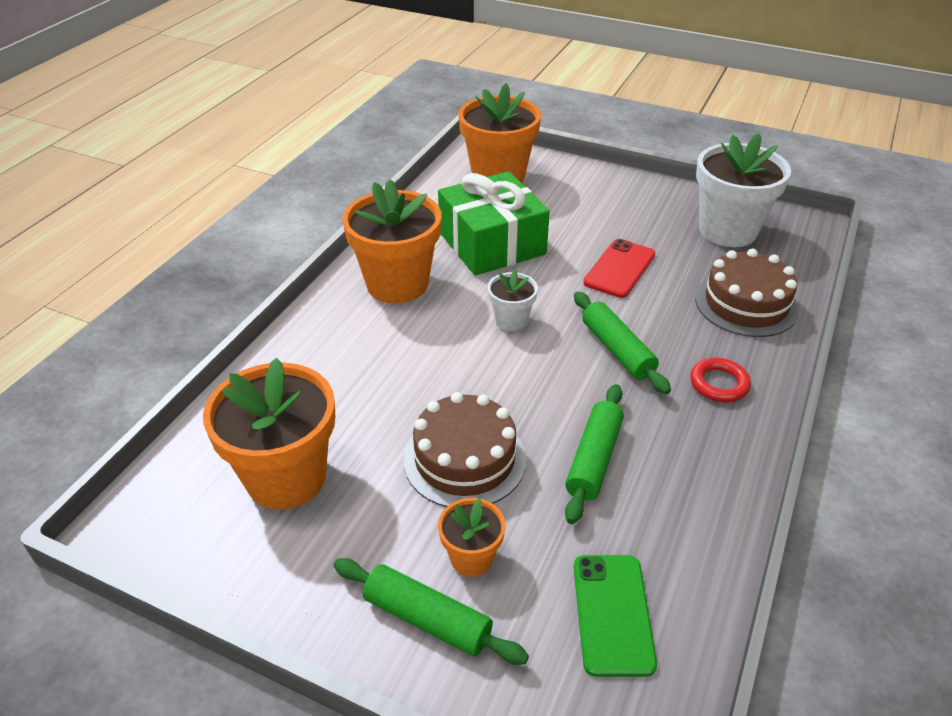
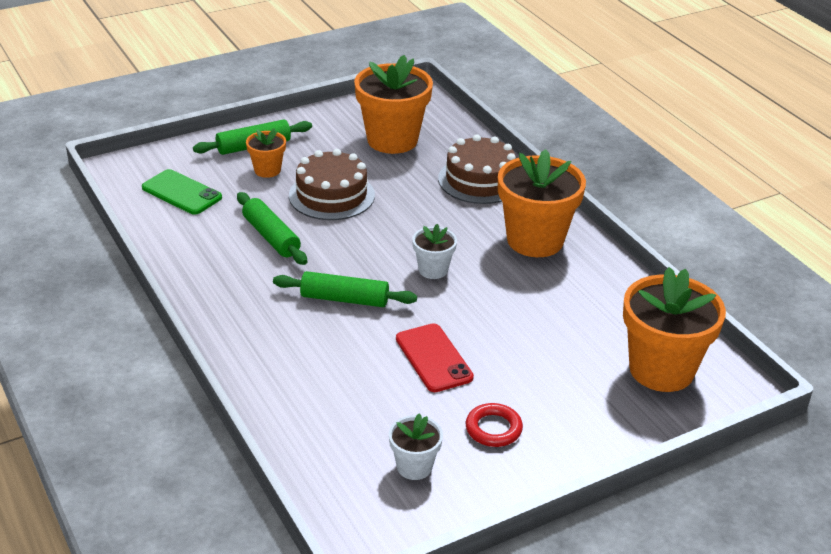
camera: 125 degrees right, 5 degrees down
(492, 243) = (544, 309): green gift -> none
(719, 384) = (257, 323): red ring -> red ring (493, 429)
(727, 230) = (414, 467): white flower pot -> white flower pot, size x0.50
(746, 304) = (310, 399): brown cake -> brown cake (480, 180)

